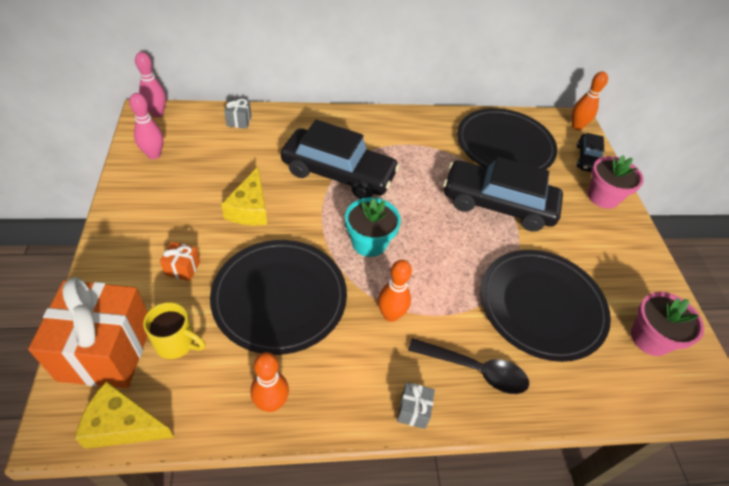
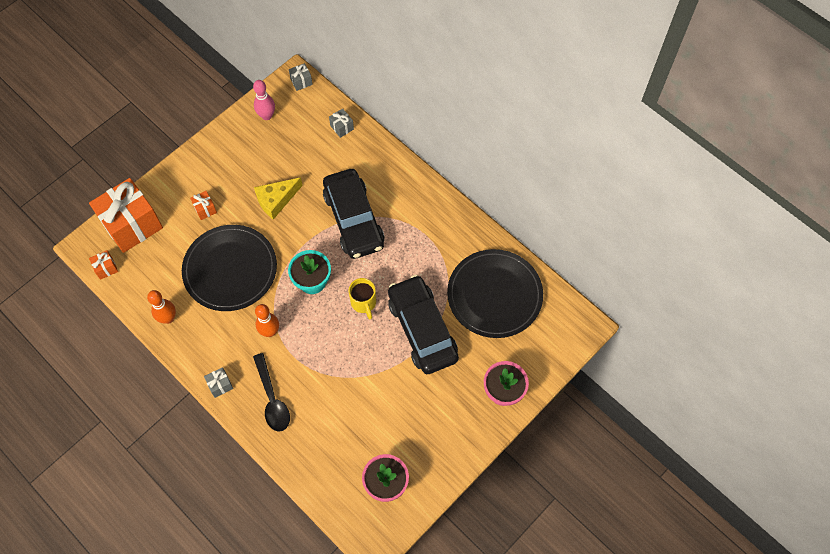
camera: 55 degrees right, 15 degrees up
(122, 425) = (106, 268): yellow cheese -> orange gift
(157, 113) = (301, 81): pink bowling pin -> grey gift
(176, 343) = (162, 249): yellow mug -> yellow mug (364, 303)
(541, 306) = (354, 407): black plate -> none
(576, 126) = (577, 330): orange bowling pin -> none
(587, 159) = (540, 358): black car -> none

